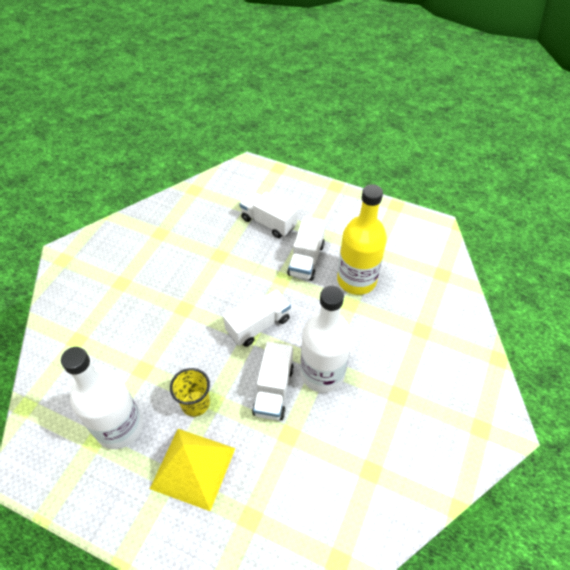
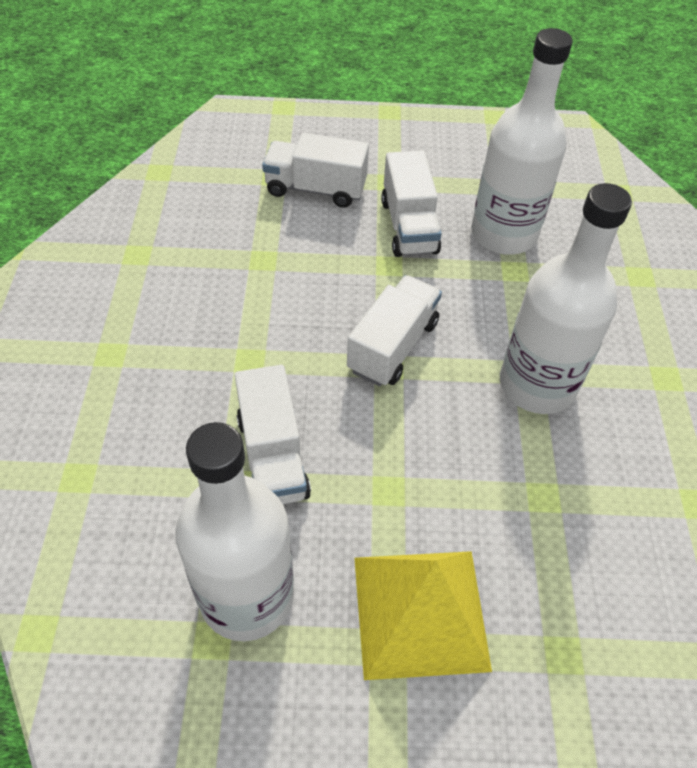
camera: 25 degrees left, 0 degrees up
(195, 403) = (361, 505): yellow cup -> none
(273, 390) = (477, 437): white truck -> white truck (272, 456)
(356, 280) = (503, 234): yellow bottle -> white bottle

